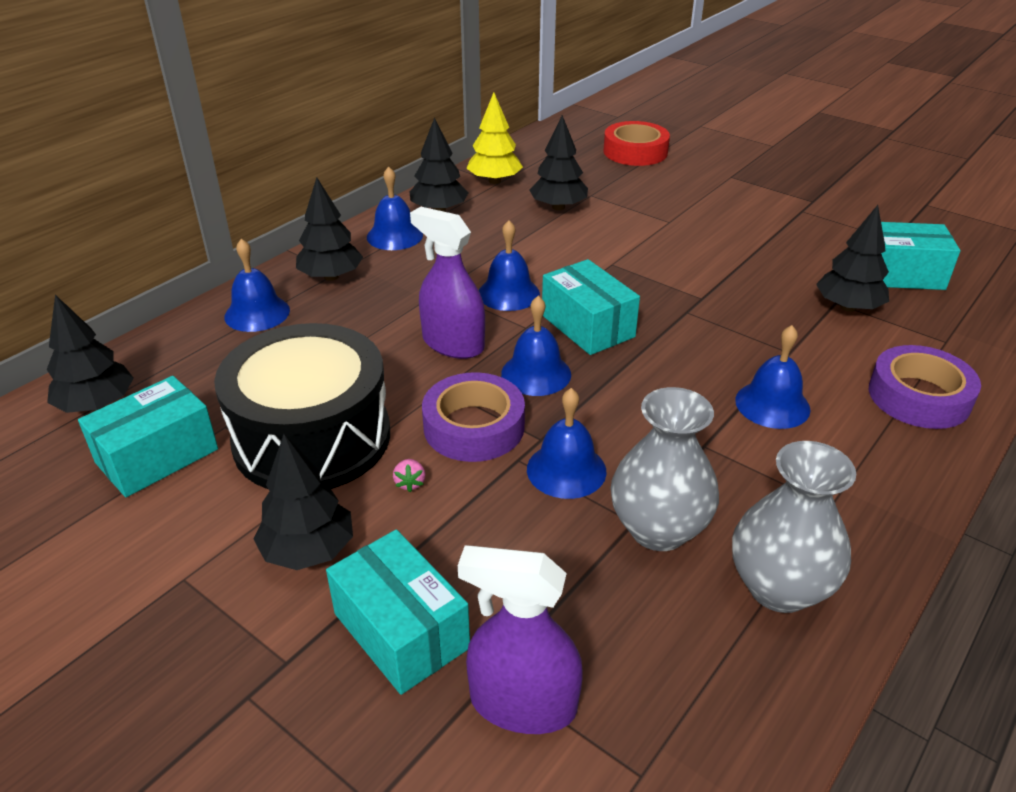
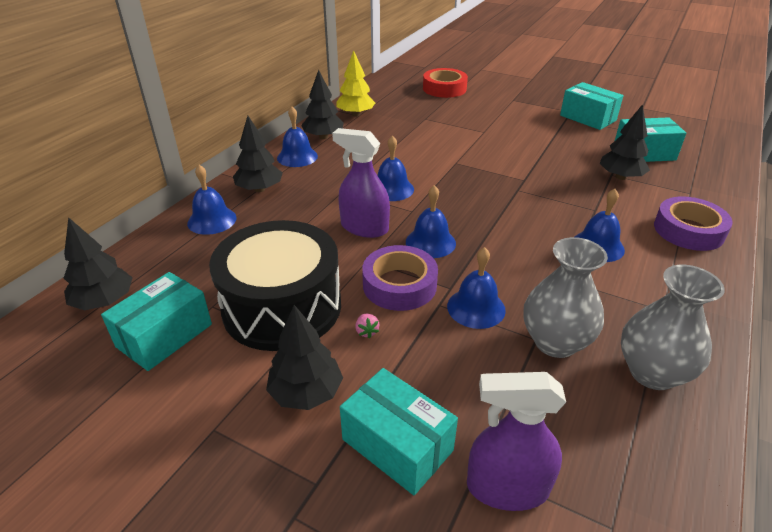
camera: 10 degrees left, 0 degrees up
(558, 207) = (405, 128): black tree -> none
(587, 326) = (454, 206): turquoise box -> turquoise box (587, 118)

